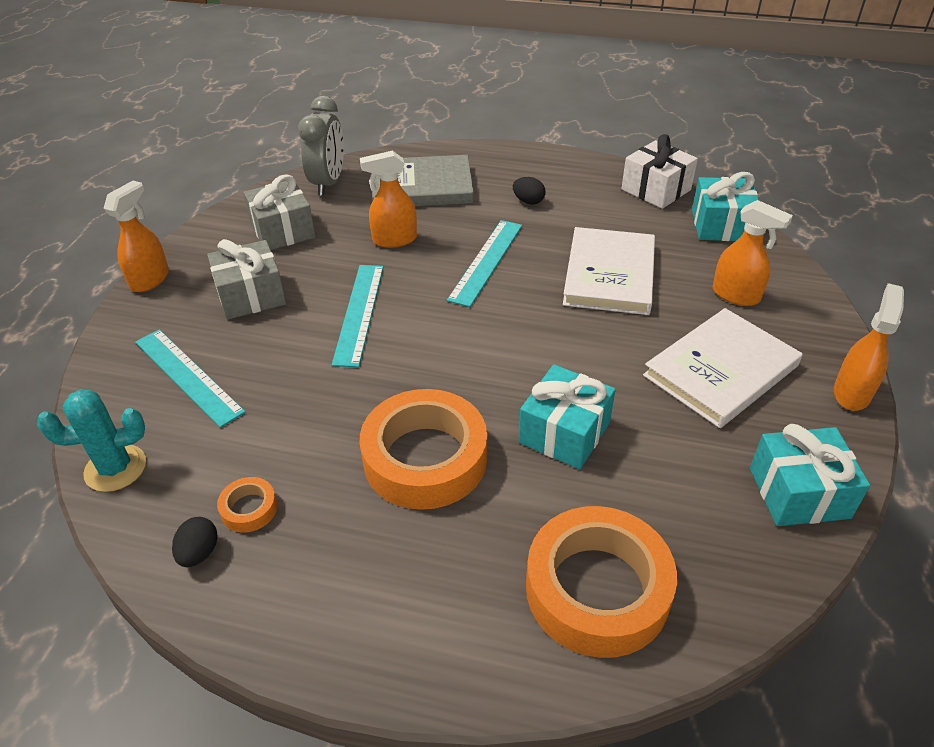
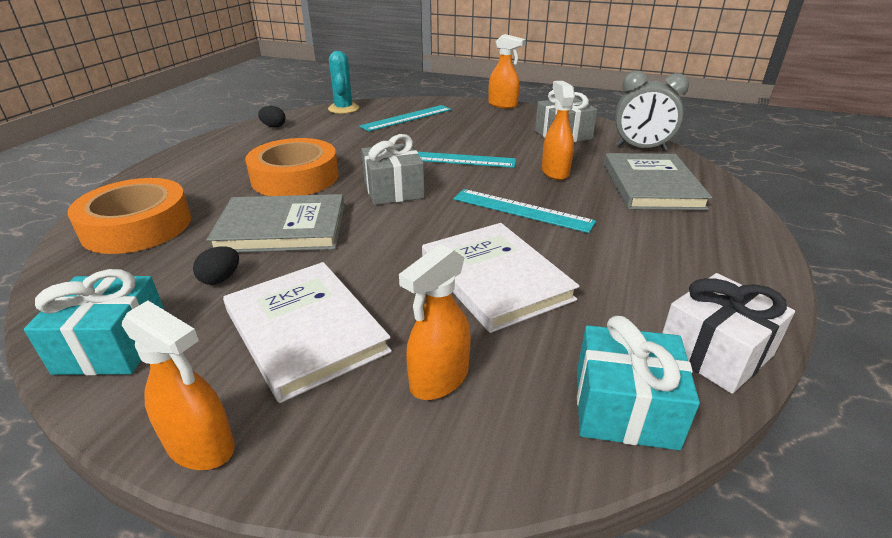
camera: 95 degrees right, 10 degrees down
(249, 509) = (293, 135): orange tape -> none
(251, 295) = (482, 129): grey gift -> grey gift (393, 190)
(528, 201) = (642, 241): black egg -> black egg (220, 279)
(564, 432) = (282, 228): turquoise gift -> grey book
(609, 275) = (495, 278): white book -> white book turned 45 degrees clockwise

